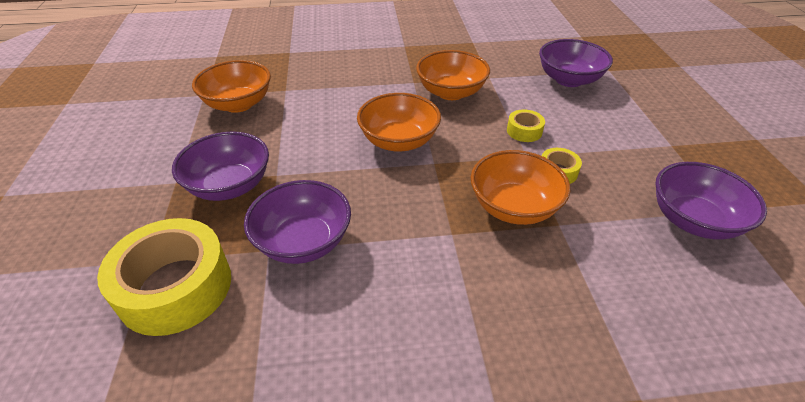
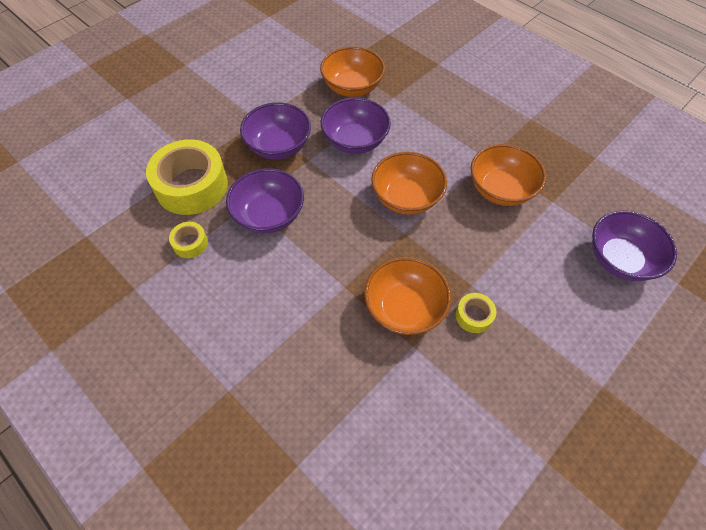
camera: 50 degrees right, 15 degrees up
(524, 131) = (502, 267): yellow tape -> yellow tape (190, 243)
(693, 220) = (507, 440): purple bowl -> purple bowl (355, 141)

